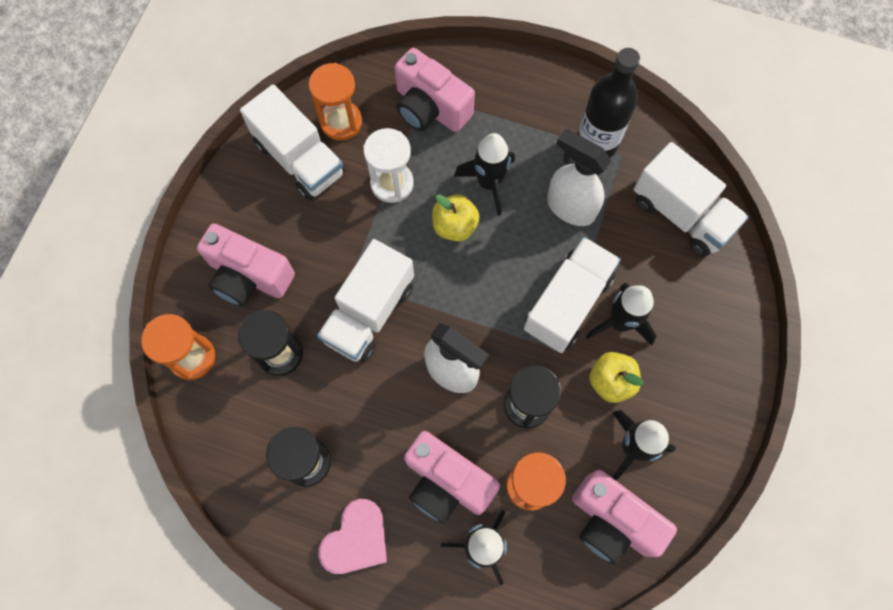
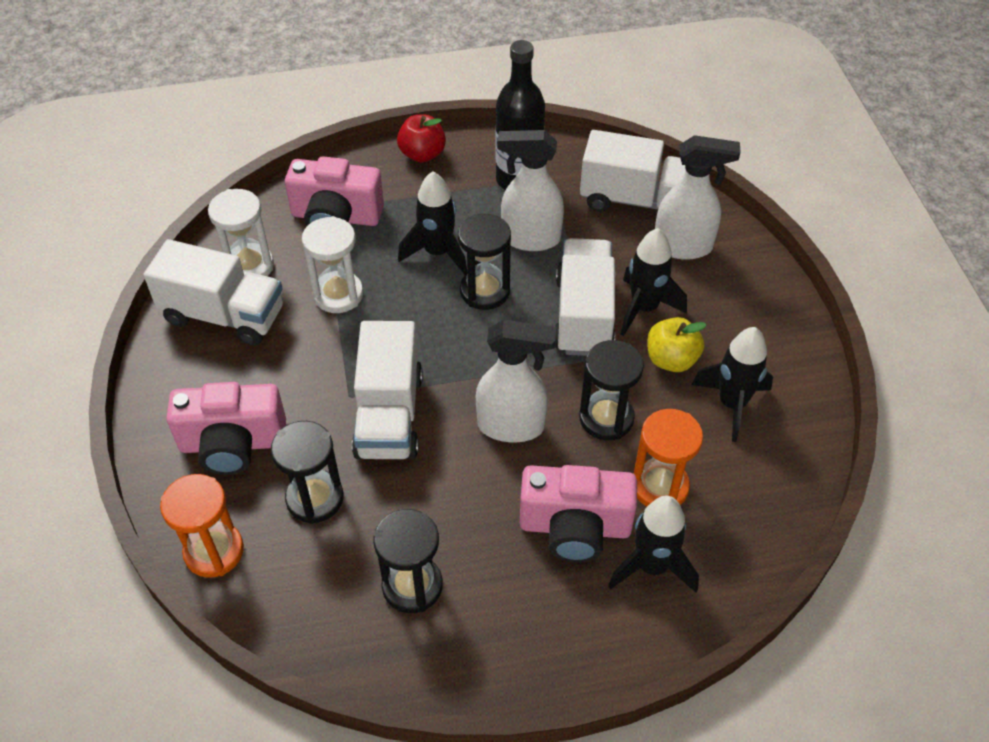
camera: 30 degrees left, 20 degrees down
(341, 122) = (249, 266): orange hourglass -> white hourglass
(356, 539) = (516, 631): pink heart -> none
(455, 226) = (427, 302): yellow apple -> none
(504, 239) = (485, 291): none -> black hourglass
(533, 78) = (422, 154): none -> red apple
(612, 521) = (760, 476): pink camera -> none
(691, 281) = (683, 247): none -> white spray bottle

